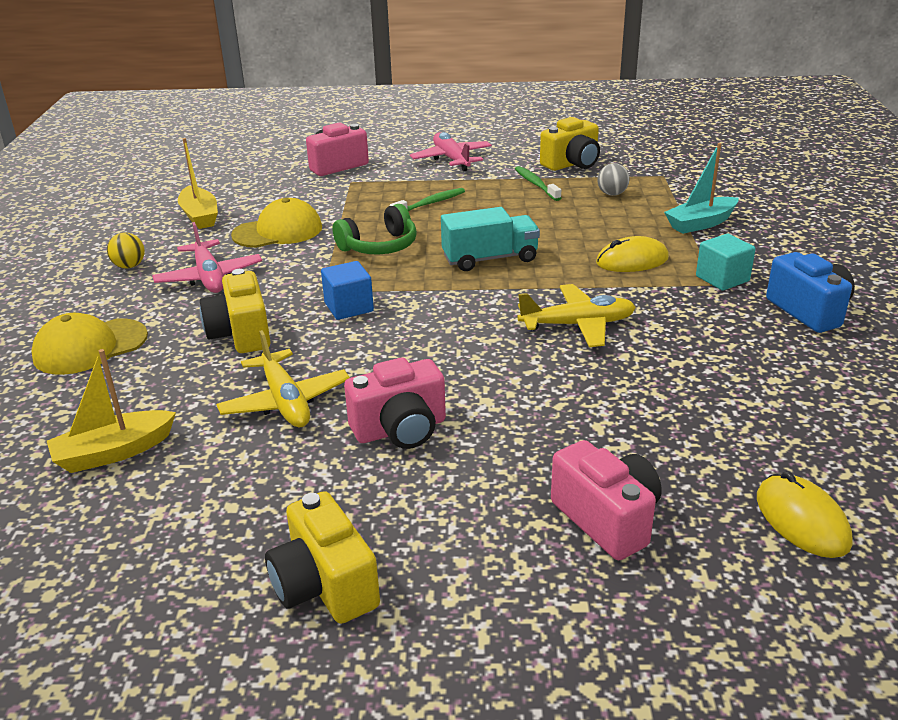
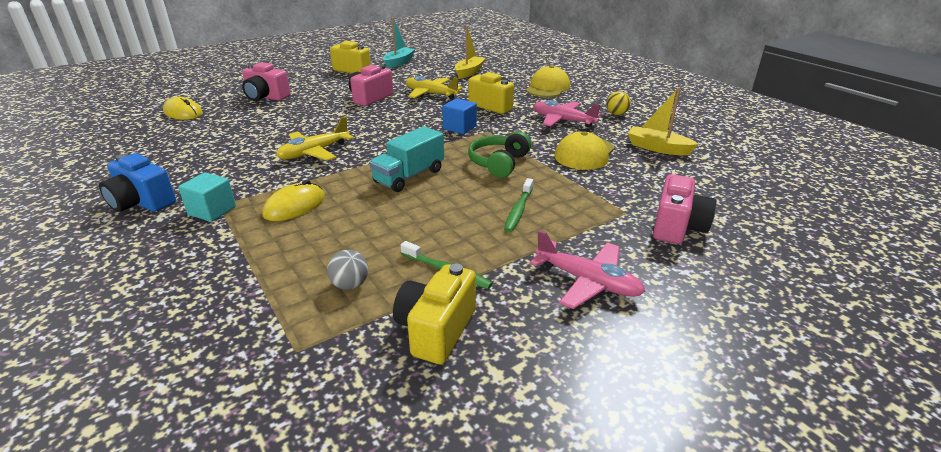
camera: 145 degrees right, 0 degrees up
(701, 223) = (234, 269): turquoise boat -> turquoise boat (399, 63)

